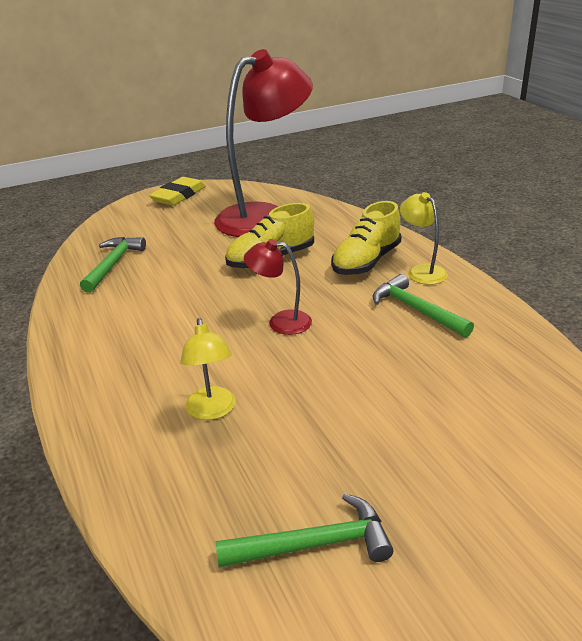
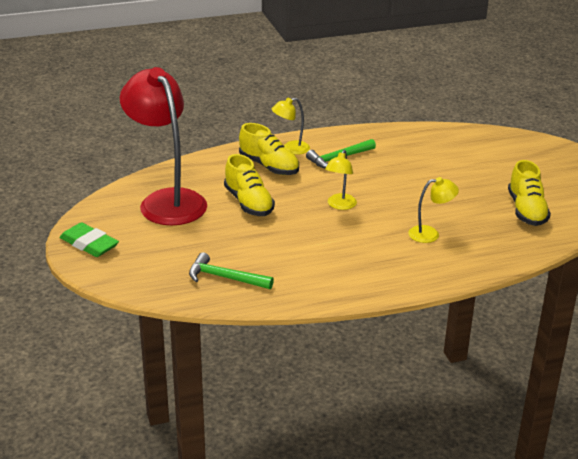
camera: 85 degrees left, 0 degrees up
(178, 195) = (89, 244): yellow eraser -> green eraser
(281, 322) = (340, 205): red lamp -> yellow lamp
(314, 544) = (526, 211): green hammer -> yellow shoe

